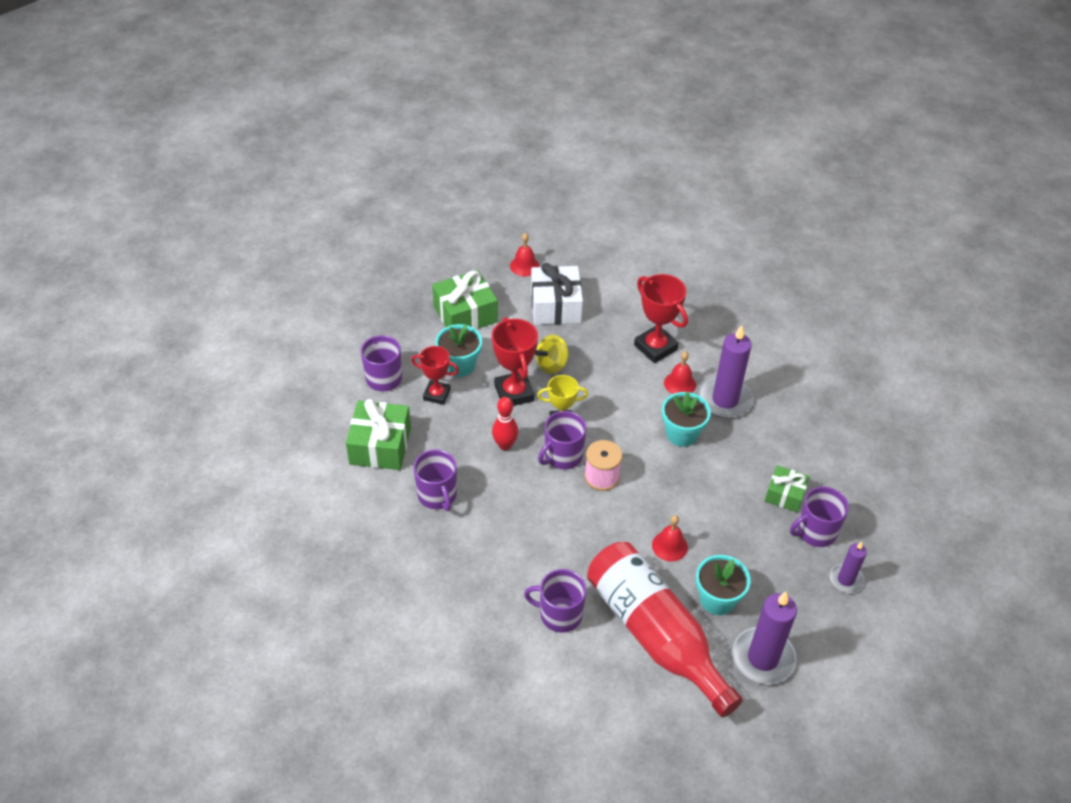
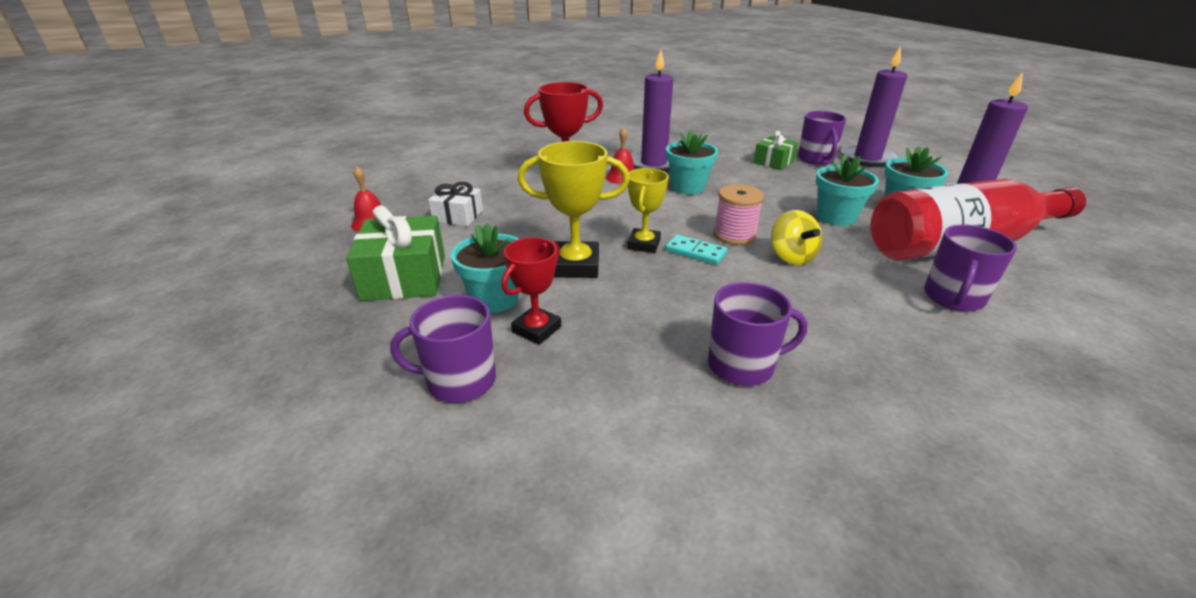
camera: 70 degrees left, 15 degrees down
(380, 446) = (614, 414): green gift -> none
(505, 445) = (663, 288): red bowling pin -> none
(514, 393) = (575, 266): red trophy -> yellow trophy
(552, 365) = (547, 234): yellow spinning top -> yellow spinning top (791, 257)
(555, 306) = (458, 216): white gift -> white gift, size x0.60
(562, 456) = (695, 252): purple mug -> turquoise domino
(669, 546) = (836, 217): red bell -> turquoise flower pot
(845, 579) = (867, 158): purple candle -> purple candle, size x1.76

